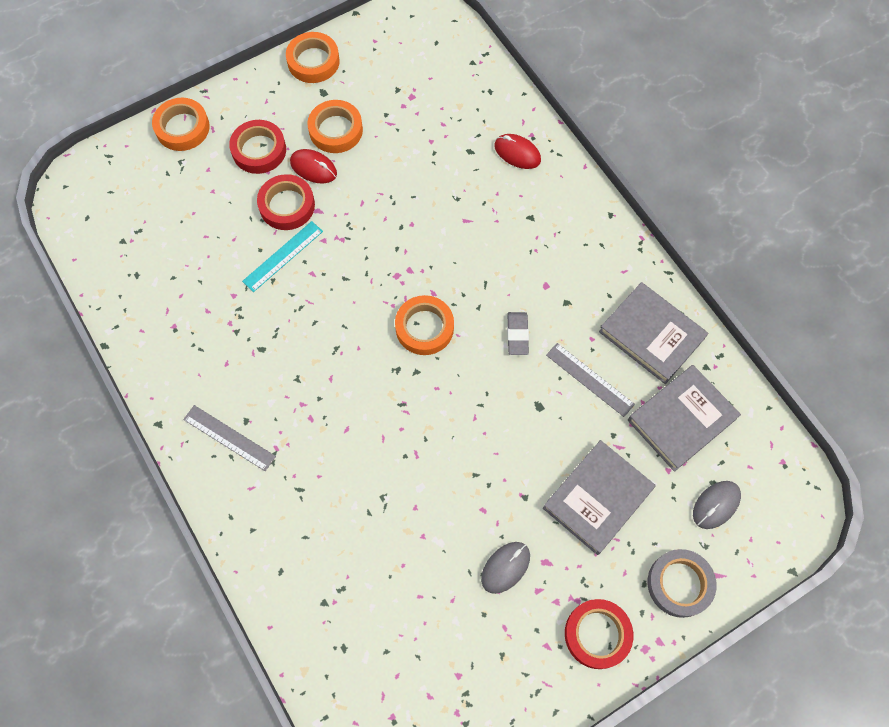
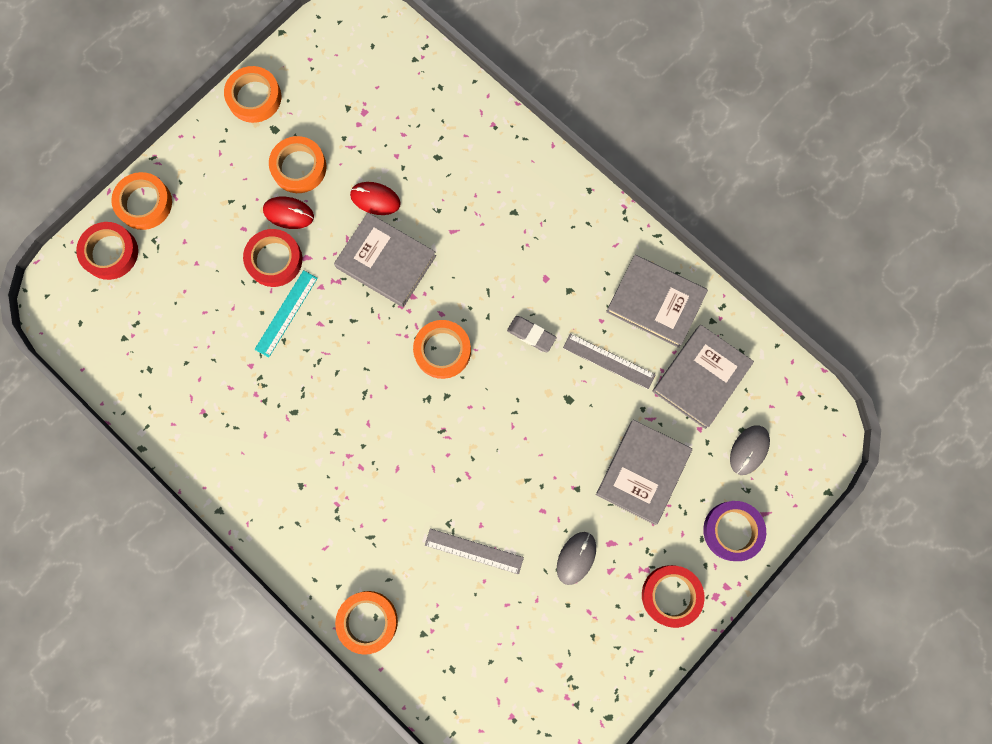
camera: 15 degrees left, 10 degrees up
(229, 437) = (290, 506): grey ruler -> grey ruler (474, 551)
(259, 150) = (229, 208): red tape -> red tape (110, 252)
(271, 574) = (367, 621): none -> orange tape
(393, 232) = (386, 262): none -> grey book
(517, 153) = (484, 147): red mouse -> red mouse (375, 199)
(517, 334) = (531, 335): grey eraser -> grey eraser turned 45 degrees counterclockwise
(679, 584) = (732, 531): grey tape -> purple tape

